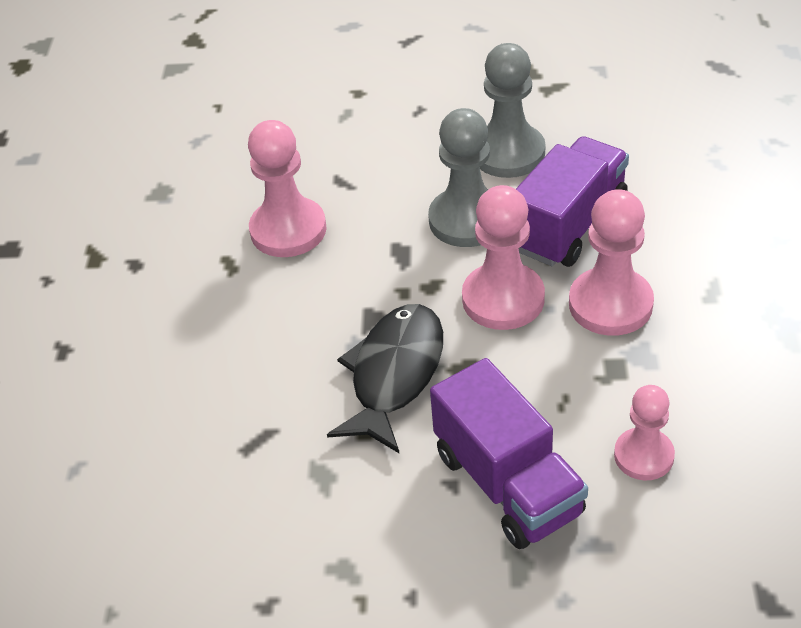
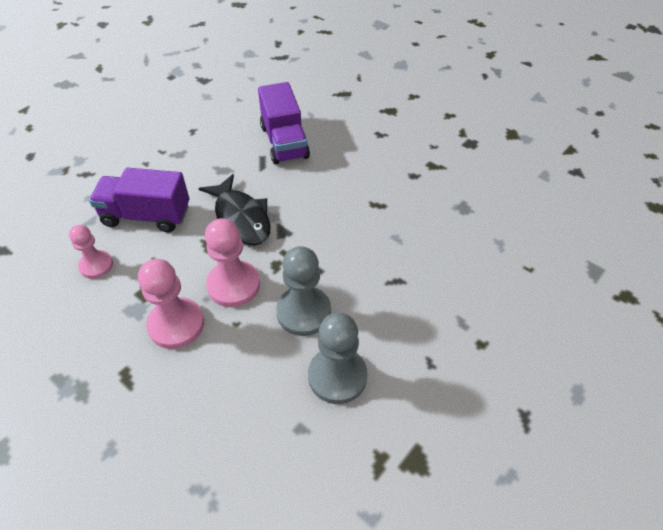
camera: 125 degrees right, 5 degrees up
(288, 230) = (379, 237): pink pawn -> none
(568, 225) = (246, 354): purple truck -> purple truck (284, 142)

